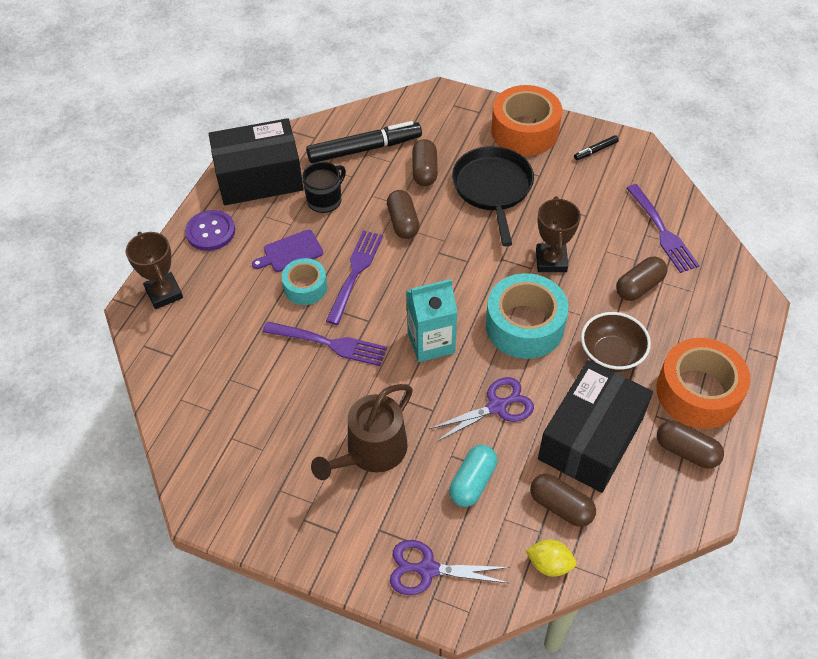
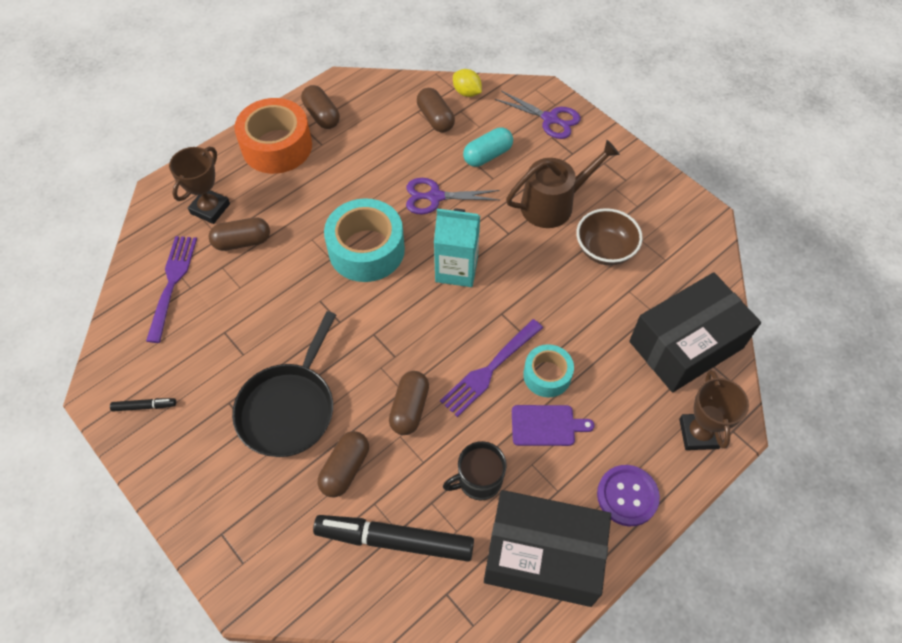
camera: 155 degrees left, 5 degrees up
(328, 343) = (549, 307): purple fork -> none
(524, 131) = (194, 474): orange tape -> none
(551, 261) = (296, 299): brown trophy -> brown trophy (210, 209)
(591, 439) = (381, 148): black box -> black box (686, 344)
(611, 355) = (316, 197): brown bowl -> brown bowl (604, 250)

